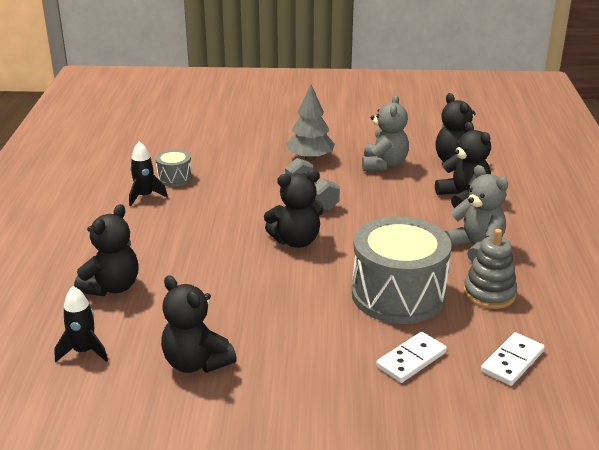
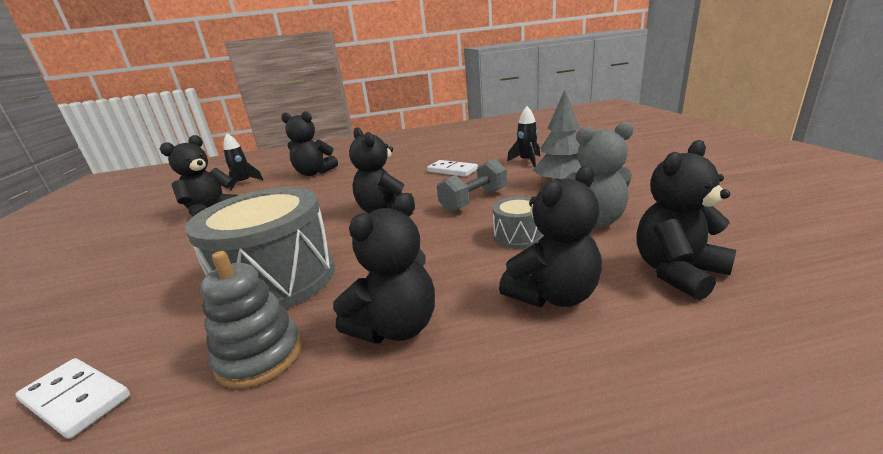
camera: 80 degrees right, 5 degrees down
(145, 196) = (438, 154): black rocket -> black rocket (527, 161)
(174, 178) = (472, 154): grey drum -> grey drum (518, 236)
(411, 360) = (147, 306): white domino -> white domino (452, 170)
(476, 247) = (396, 327): grey teddy bear -> black teddy bear

